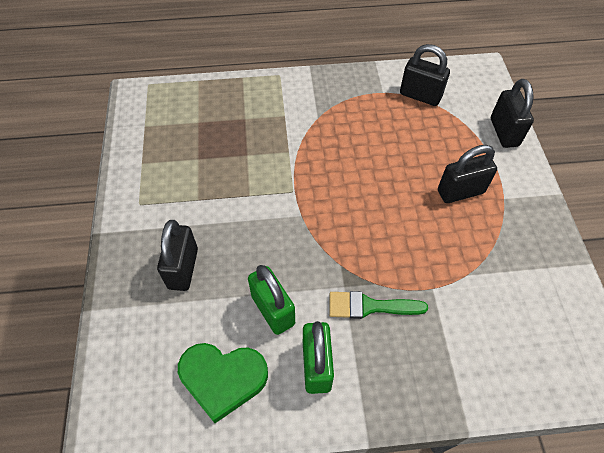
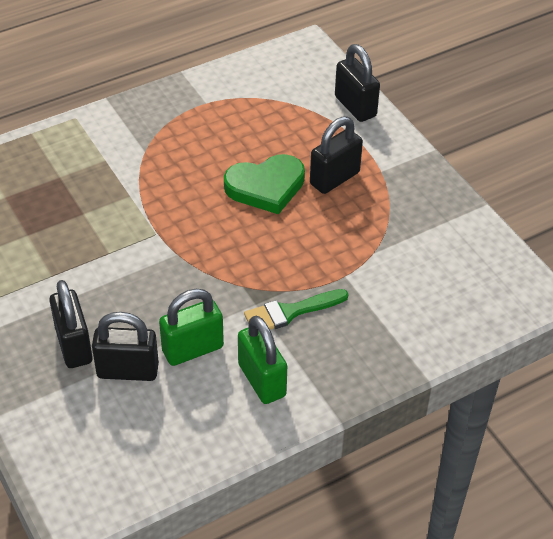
camera: 25 degrees left, 10 degrees down
(223, 379) = (173, 425): green heart -> green heart (266, 187)
(273, 310) = (192, 349): green padlock -> green padlock turned 60 degrees counterclockwise
(420, 95) = (249, 94): black padlock -> black padlock (128, 371)

